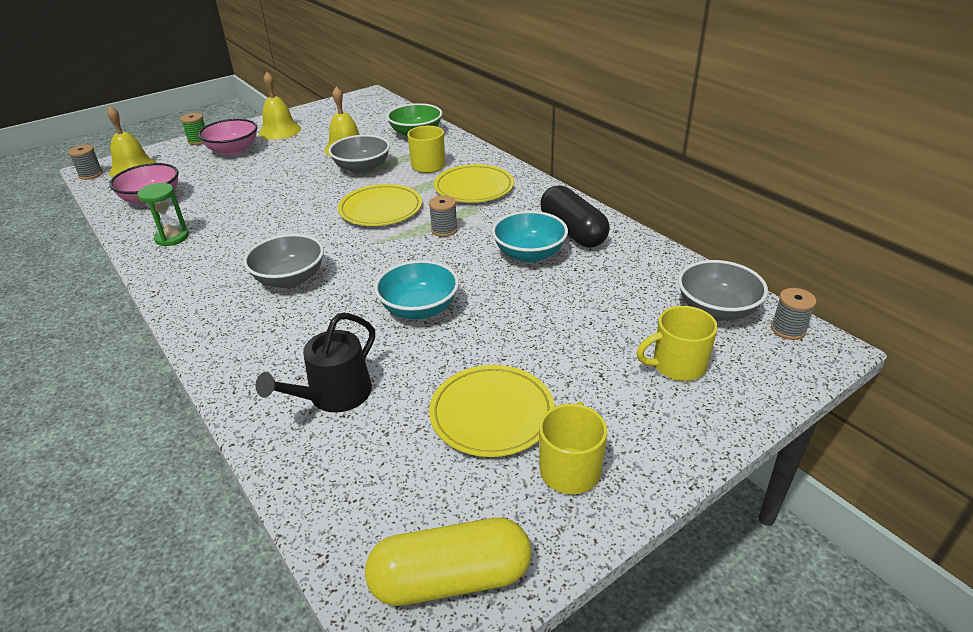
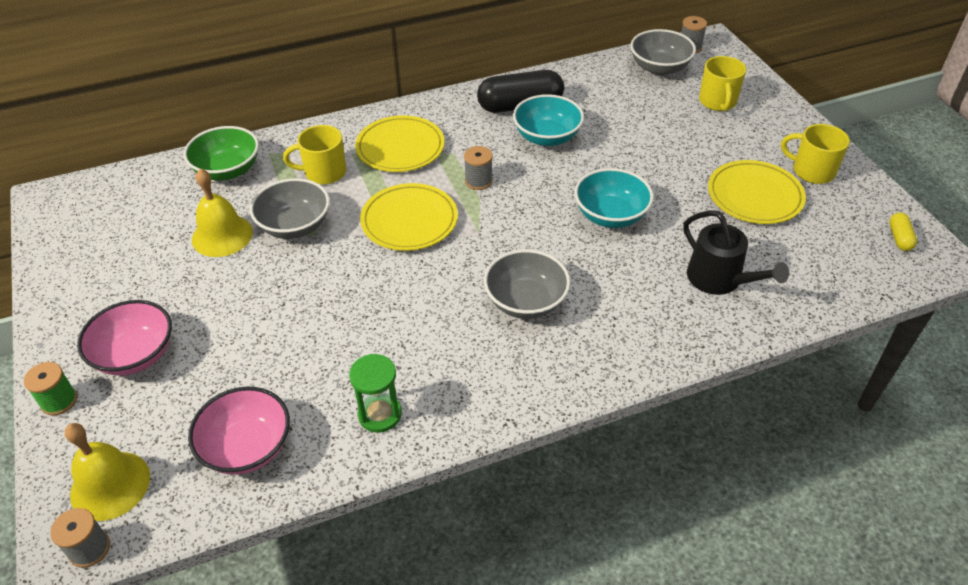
camera: 75 degrees left, 10 degrees up
(280, 131) = (103, 300): yellow bell -> none
(451, 579) = (899, 238): yellow capsule -> yellow capsule, size x0.45

